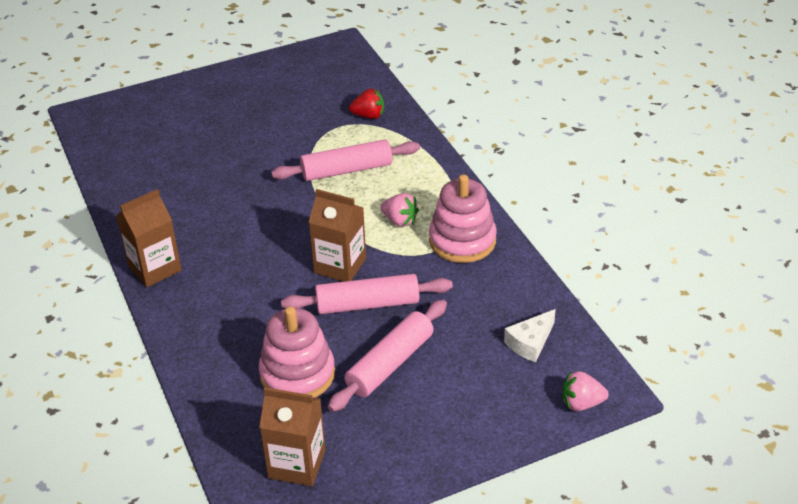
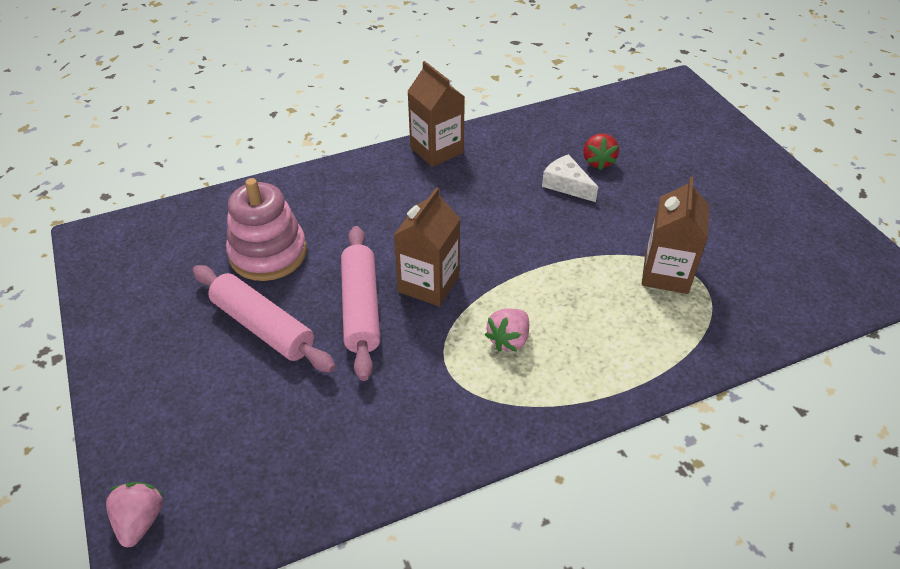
camera: 90 degrees right, 5 degrees up
(297, 464) = (153, 256): brown carton -> brown carton (666, 274)
(347, 170) = (607, 288): pink rolling pin -> none
(369, 116) = (731, 310): red strawberry -> red strawberry (598, 161)
(462, 241) = (467, 405): pink stacking toy -> none
(530, 343) = (262, 471): white cheese -> white cheese (566, 185)

